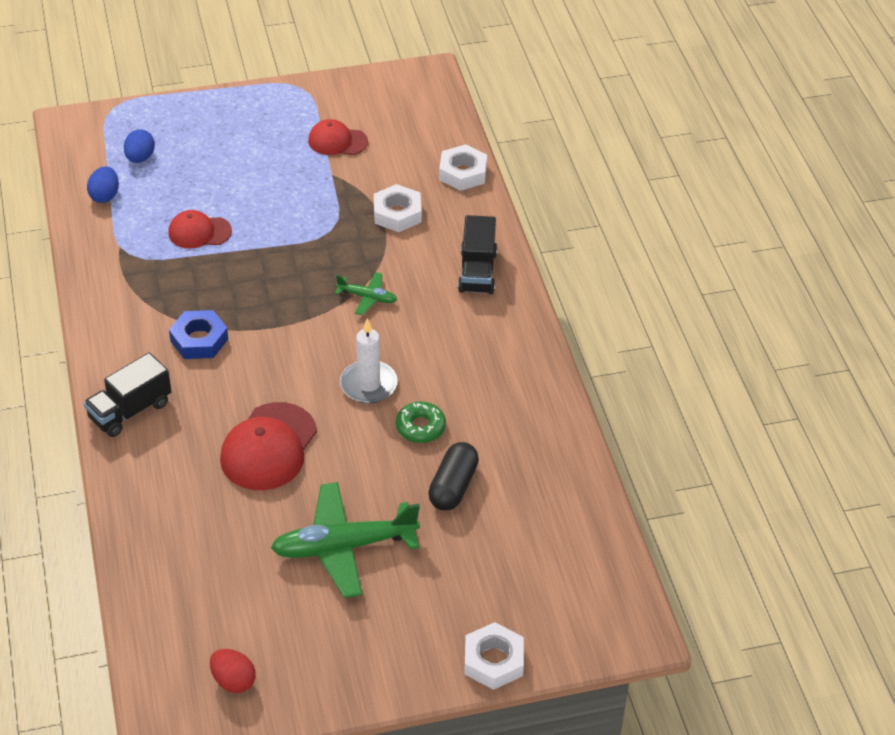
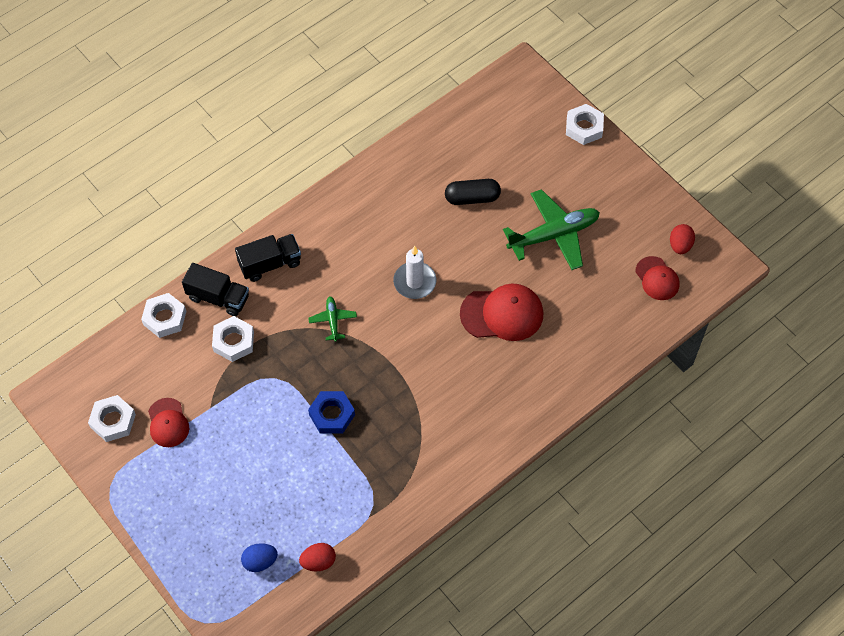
camera: 115 degrees left, 15 degrees up
(105, 196) = (318, 561): blue egg -> red egg
(130, 410) = (521, 414): black truck -> black truck (218, 298)
(199, 232) = (324, 467): red cap -> red cap (657, 278)
(199, 340) = (433, 407): blue nut -> blue nut (332, 415)
(343, 547) = (554, 235): green plane -> green plane turned 75 degrees counterclockwise
(368, 106) = (113, 421): none -> white nut
(420, 427) = (434, 236): green donut -> none

